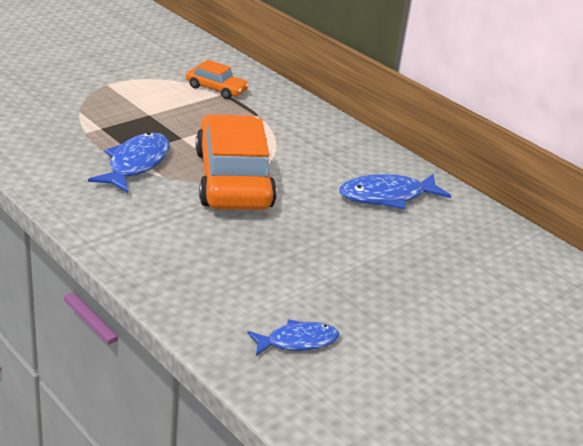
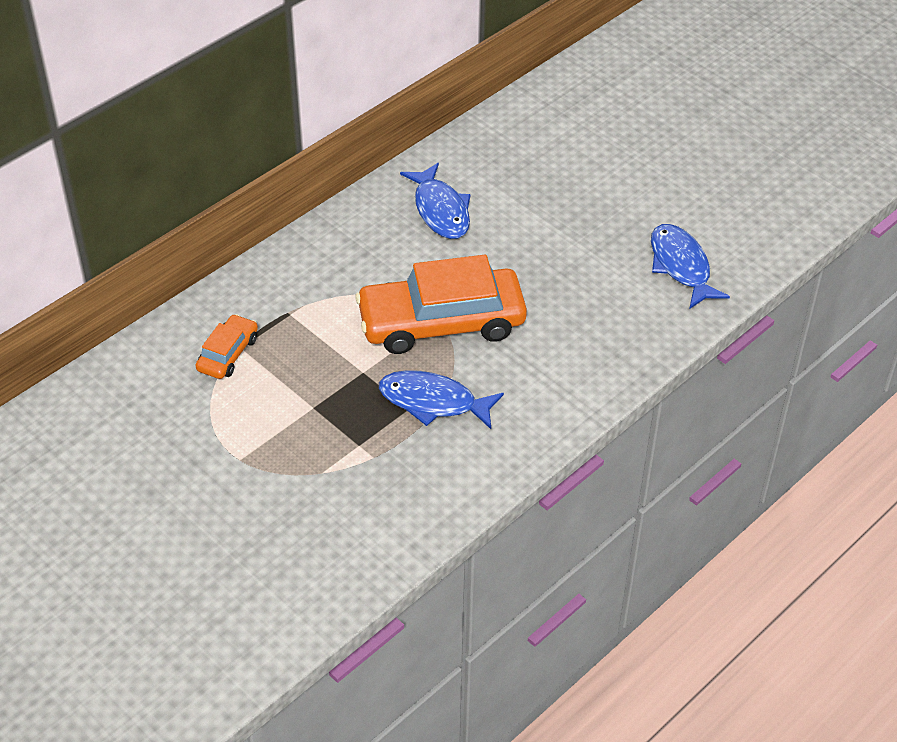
camera: 90 degrees left, 15 degrees up
(298, 341) = (681, 266): blue fish -> blue fish, size x1.55

